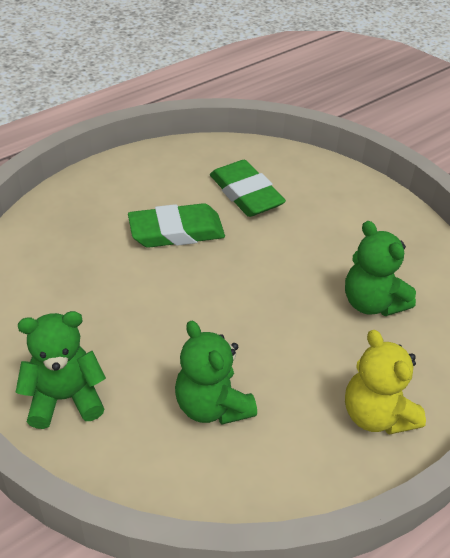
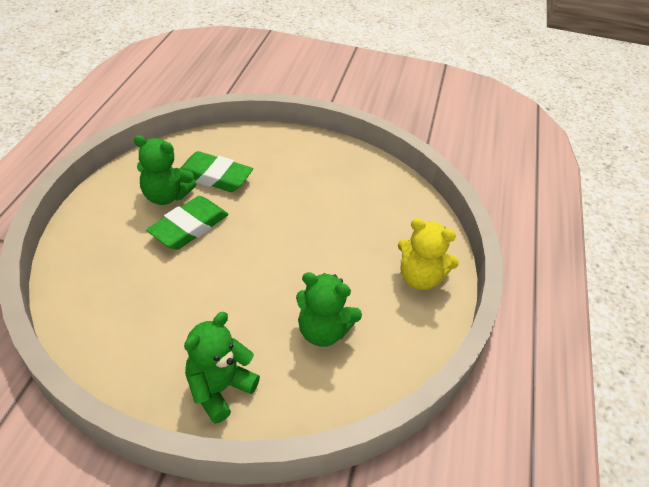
camera: 40 degrees left, 0 degrees up
(372, 303) = (359, 210): green teddy bear -> green teddy bear (166, 196)

